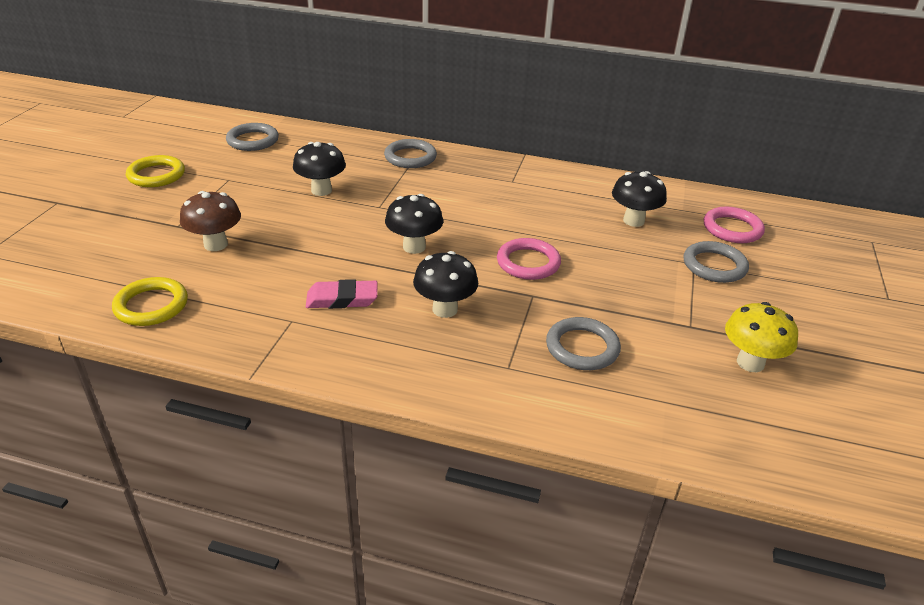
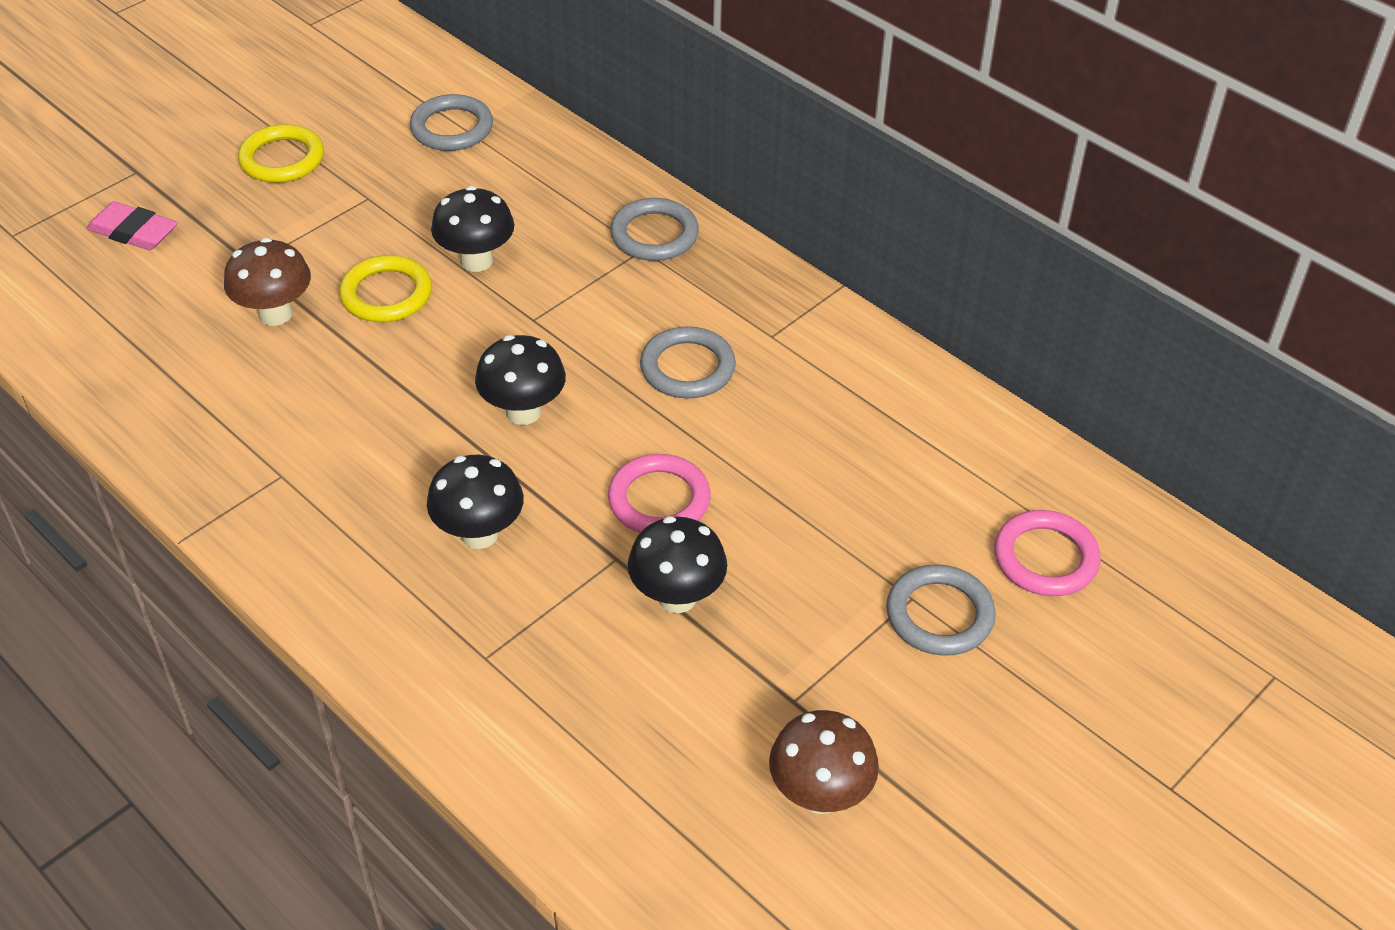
camera: 30 degrees right, 10 degrees up
(151, 305) = (141, 388): yellow ring -> yellow ring (386, 294)
(342, 299) = (364, 465): pink eraser -> pink eraser (133, 232)
(582, 347) = (607, 669): grey ring -> grey ring (687, 368)
(633, 221) = (894, 482): black mushroom -> black mushroom (677, 597)
(750, 363) = (820, 795): yellow mushroom -> brown mushroom

